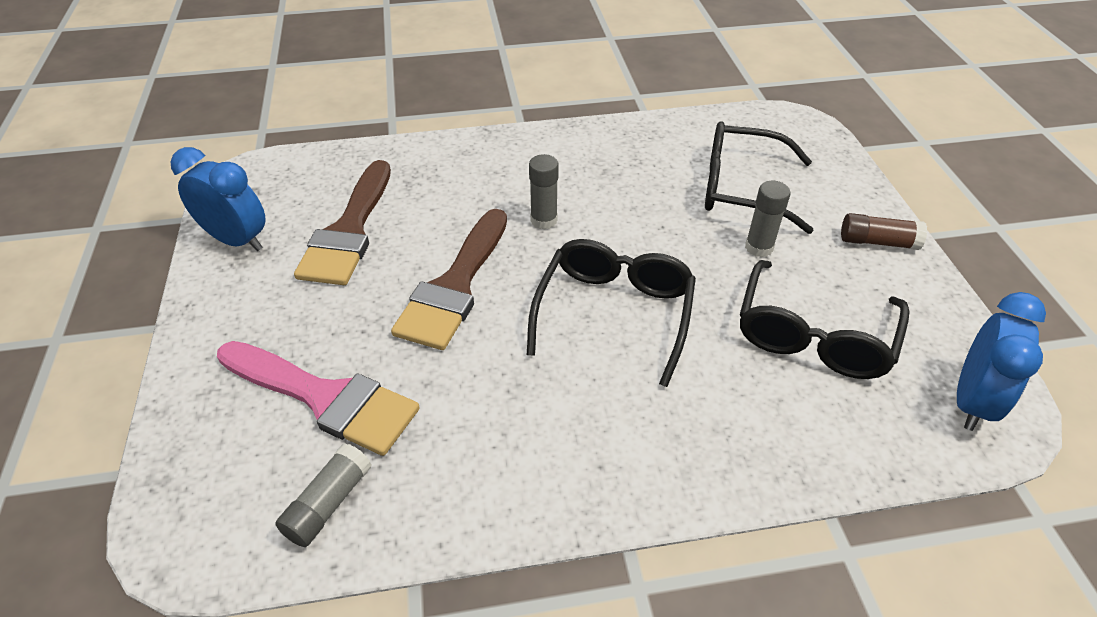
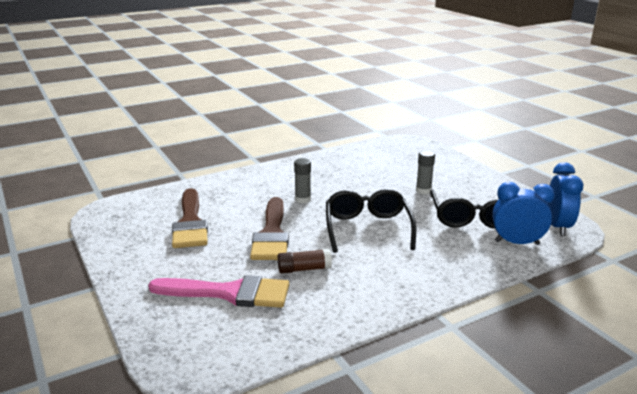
camera: 20 degrees left, 20 degrees down
(236, 240) = (120, 239): blue clock -> blue clock (517, 243)
(328, 504) = (264, 334): grey glue stick -> none
(741, 189) = (399, 170): black glasses -> none
(878, 242) = (478, 179): brown glue stick -> brown glue stick (304, 269)

